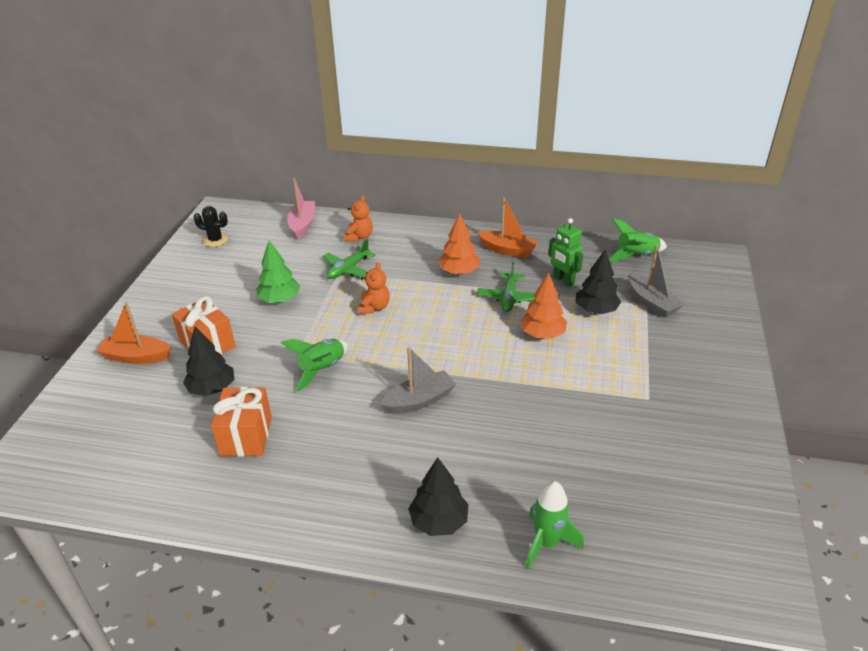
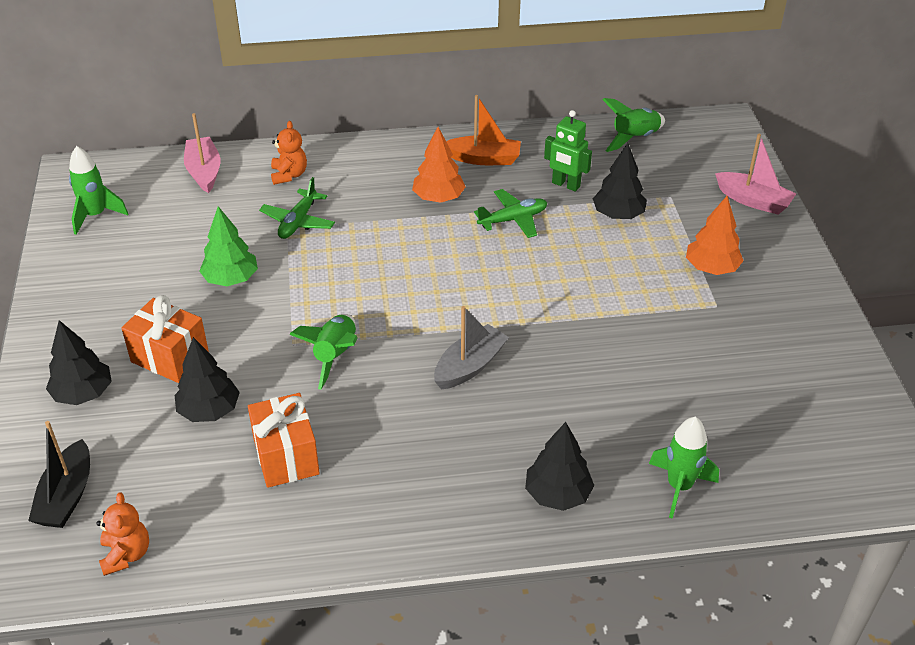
camera: 20 degrees left, 5 degrees up
(82, 426) = (67, 496): none -> black boat
(136, 357) = (83, 393): orange boat -> black tree
(215, 240) = (95, 215): black cactus -> green rocket
(374, 307) = (357, 264): orange teddy bear -> orange teddy bear (126, 554)
(509, 298) = (513, 219): green plane -> green plane turned 105 degrees counterclockwise
(542, 334) = (572, 256): orange tree -> orange tree (711, 268)
(651, 302) = (675, 193): grey boat -> none
(718, 321) = (753, 201): none -> pink boat

